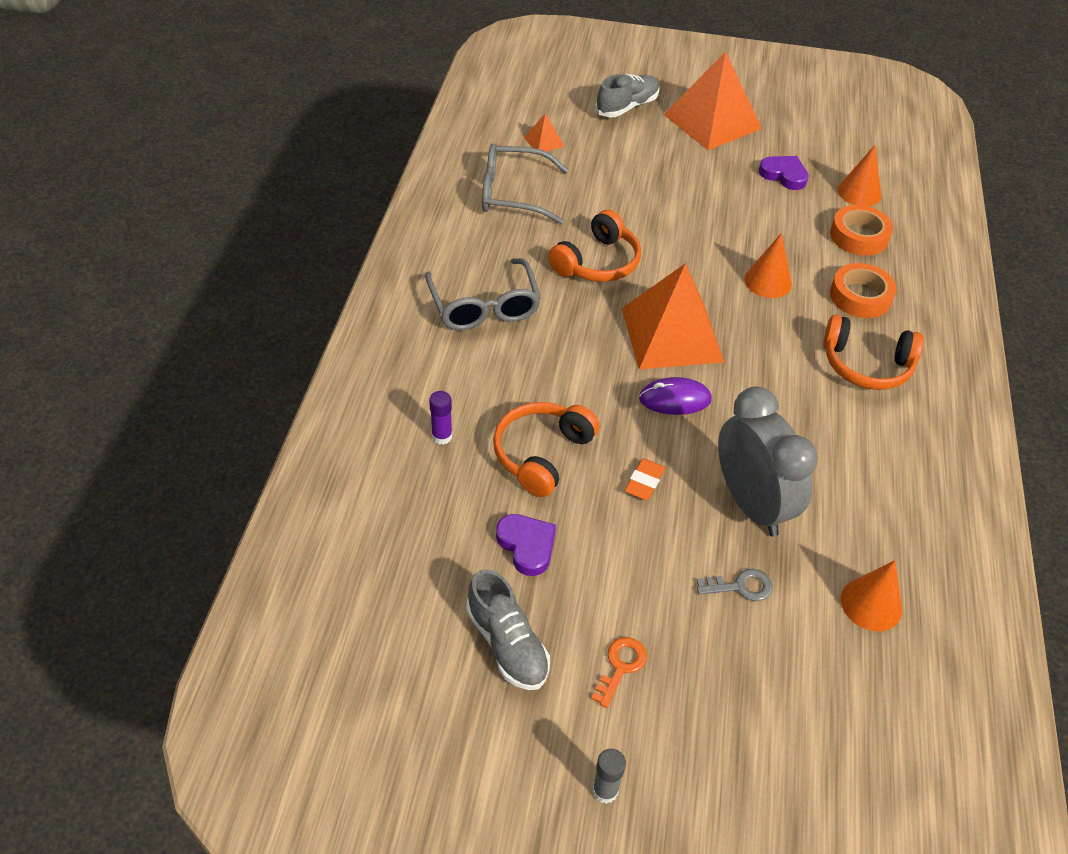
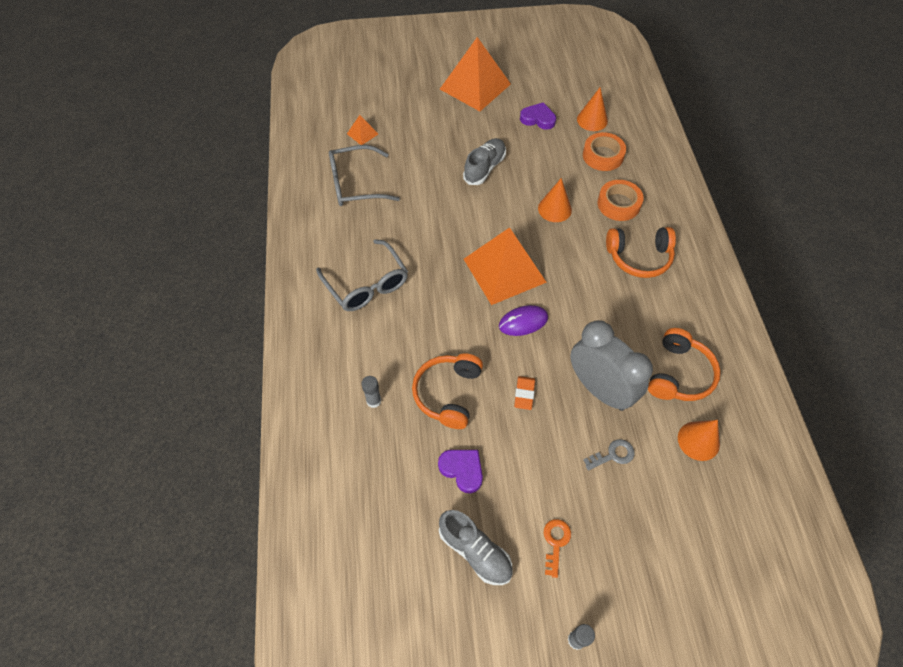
camera: 15 degrees left, 10 degrees up
(442, 436) = (373, 401): purple glue stick -> grey glue stick
(597, 262) = (434, 225): orange headphones -> orange headphones (679, 374)
(627, 107) = (412, 89): grey shoe -> grey shoe (484, 168)

